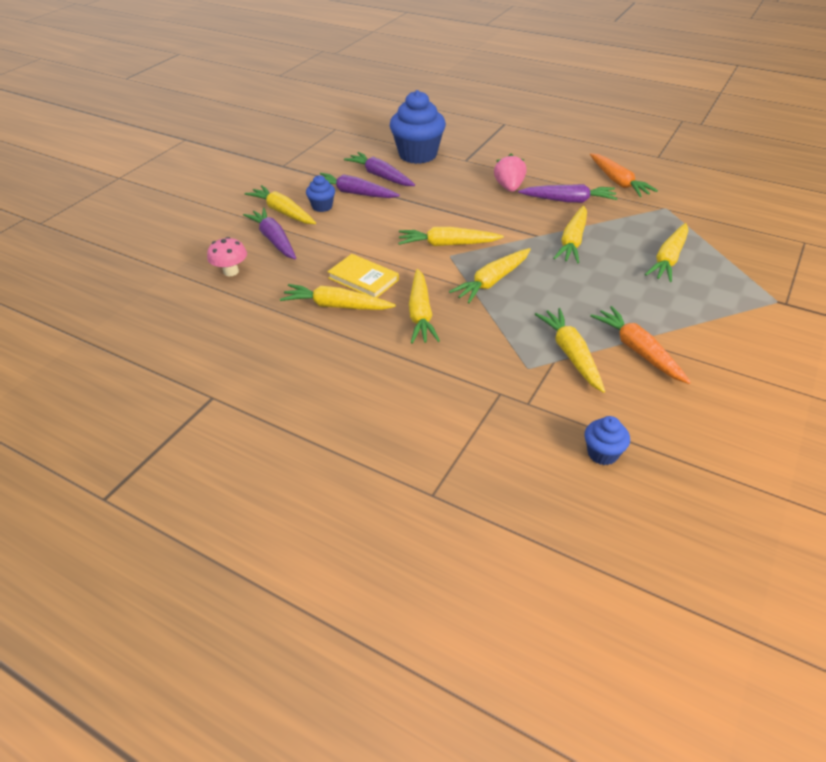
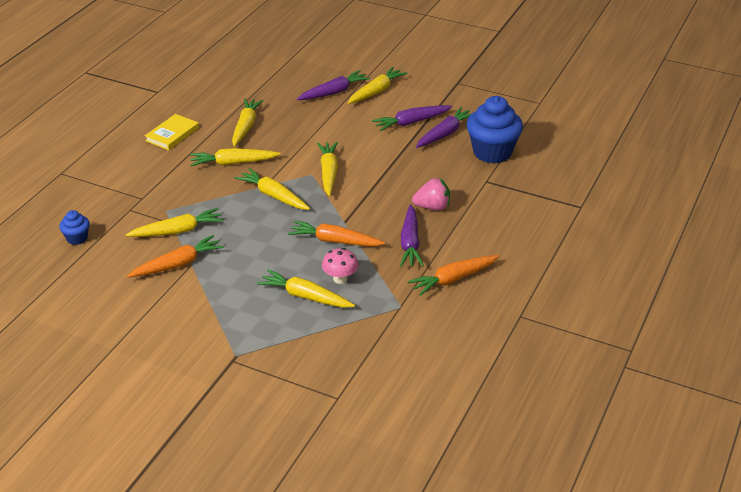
camera: 85 degrees right, 5 degrees down
(231, 271) = (290, 80): pink mushroom -> pink mushroom (340, 279)
(322, 207) = (386, 109): blue cupcake -> none
(354, 193) = (411, 122): purple carrot -> purple carrot turned 135 degrees counterclockwise
(363, 279) = (279, 135): yellow book -> yellow book (172, 134)
(572, 241) = (335, 241): yellow carrot -> orange carrot

